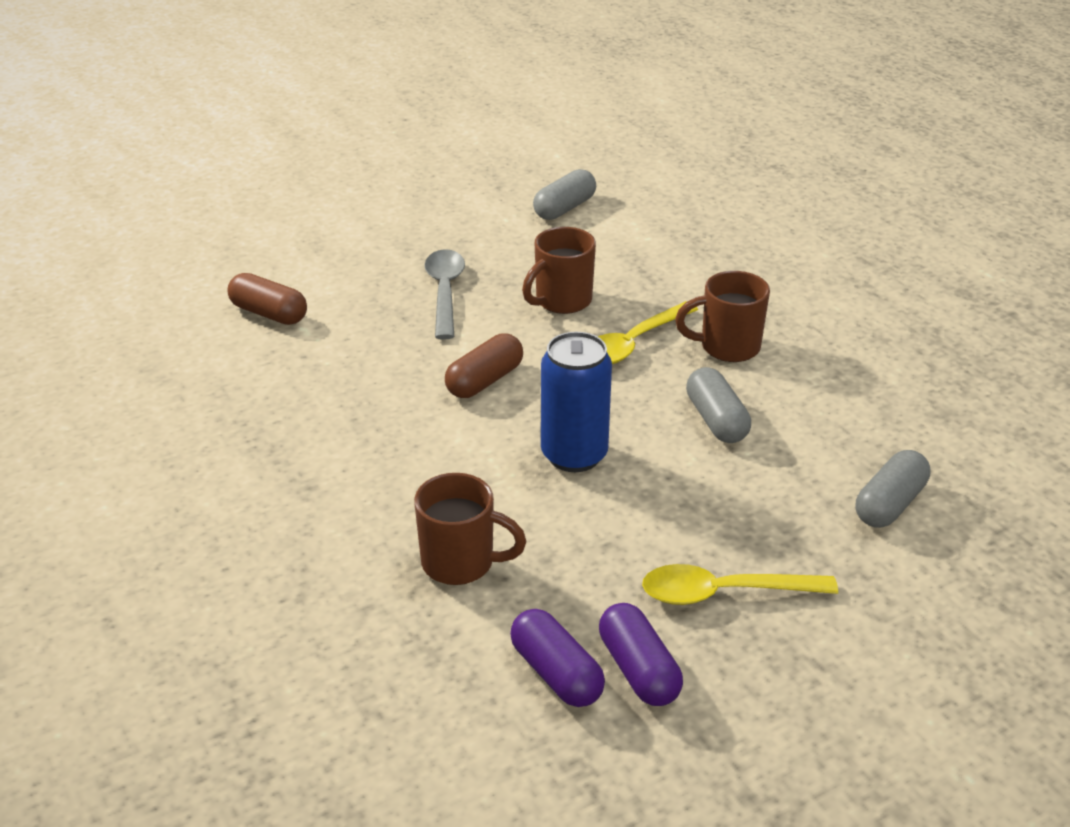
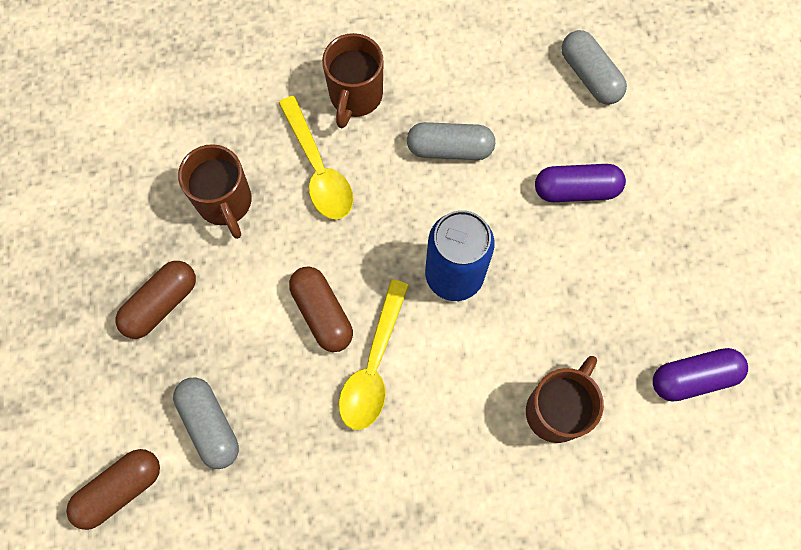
camera: 70 degrees left, 35 degrees up
(445, 292) = (161, 304): grey spoon -> brown capsule
(564, 208) = (60, 140): grey capsule -> grey capsule (210, 425)
(638, 670) = (705, 319): purple capsule -> purple capsule (576, 190)
(724, 593) = (646, 230): yellow spoon -> yellow spoon (373, 366)

